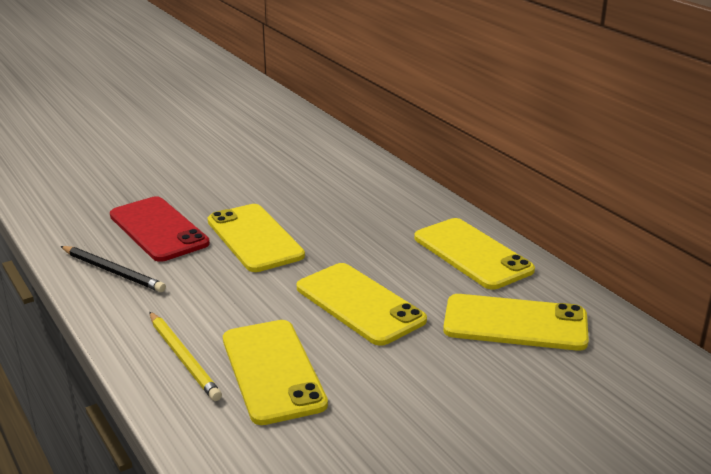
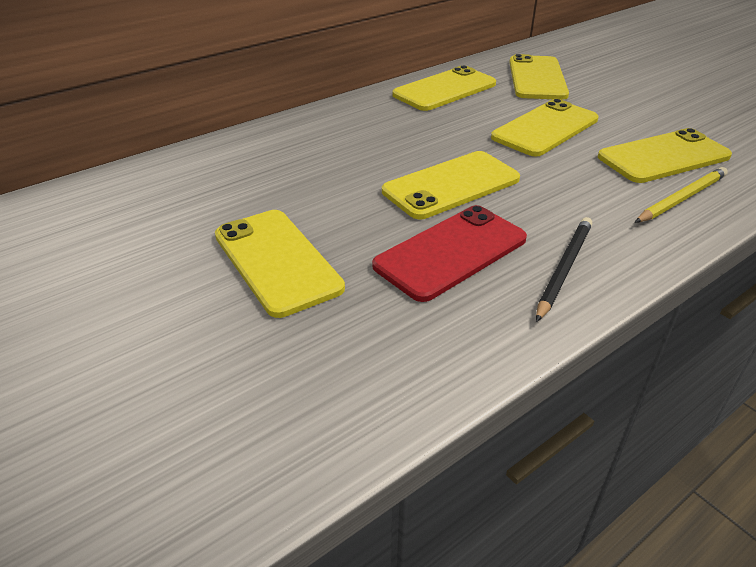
camera: 95 degrees left, 10 degrees up
(180, 172) = (277, 261): none -> yellow phone

